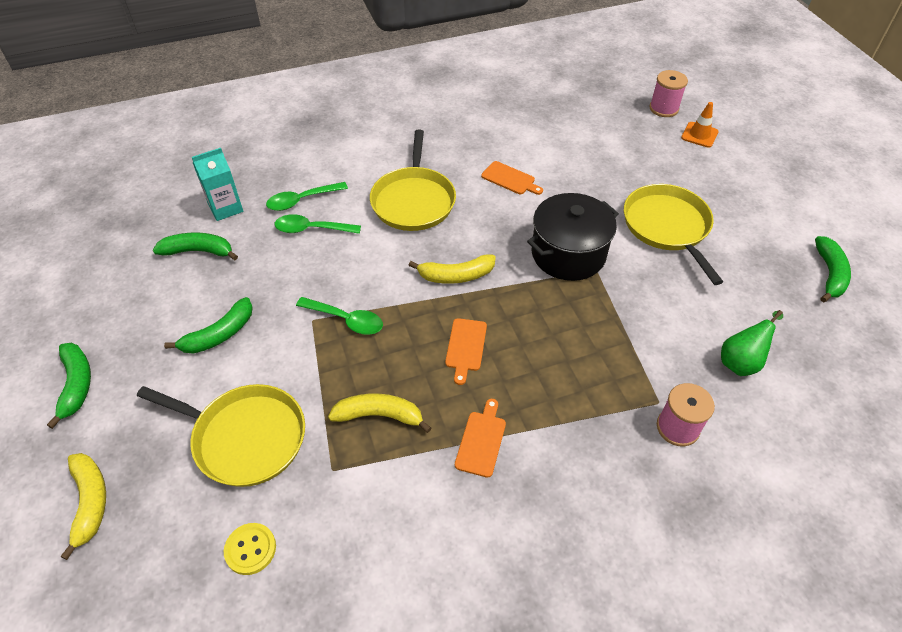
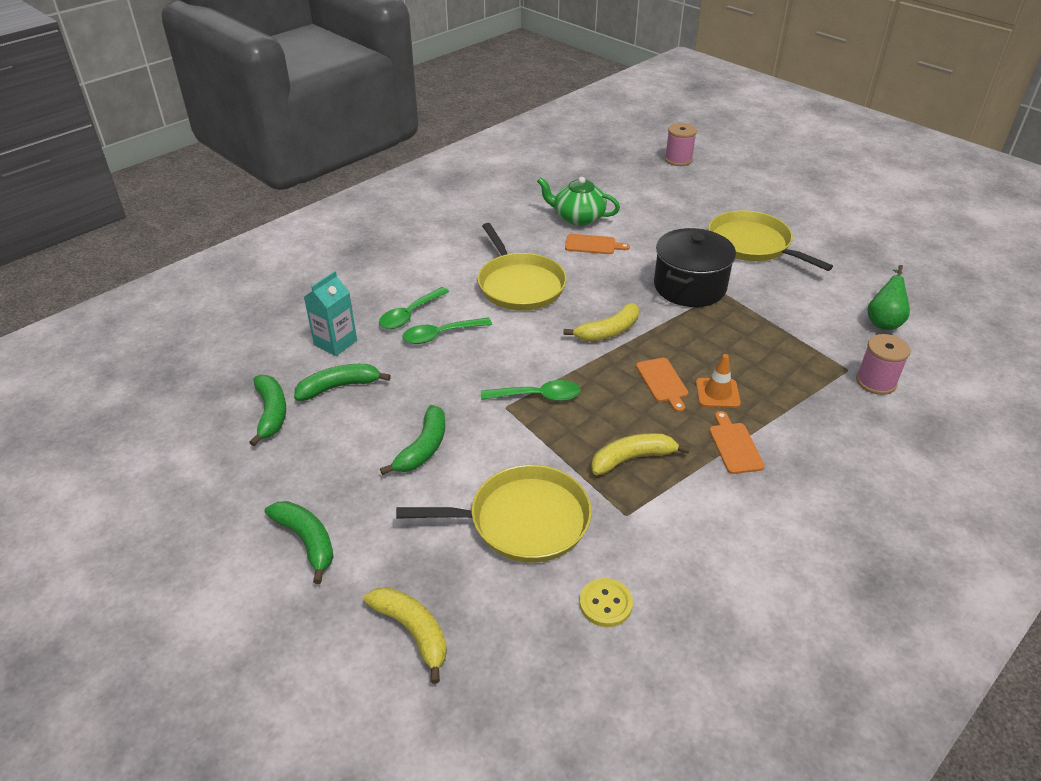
camera: 25 degrees left, 10 degrees down
(518, 145) = (578, 217): none -> green teapot
(699, 135) = (722, 172): orange traffic cone -> orange traffic cone (717, 393)
(829, 274) = (897, 243): green banana -> green banana (271, 413)

